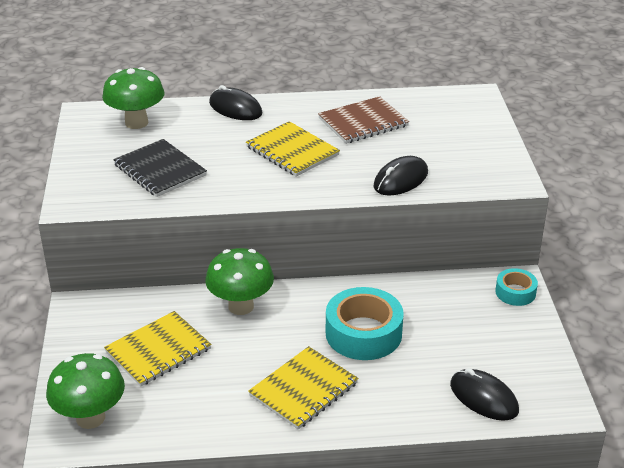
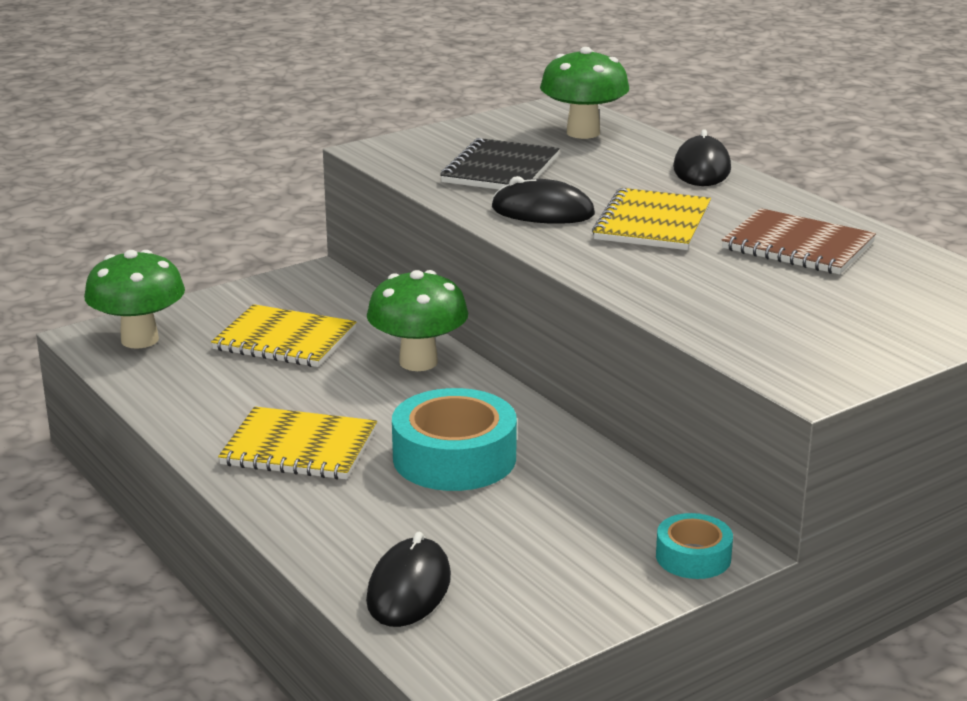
camera: 60 degrees right, 10 degrees down
(400, 180) = (687, 303): black mouse -> black mouse (542, 211)

